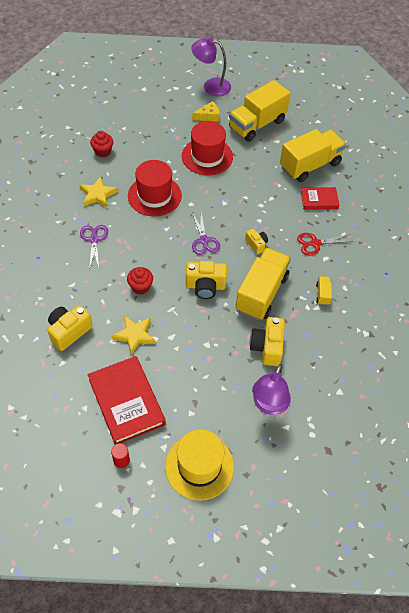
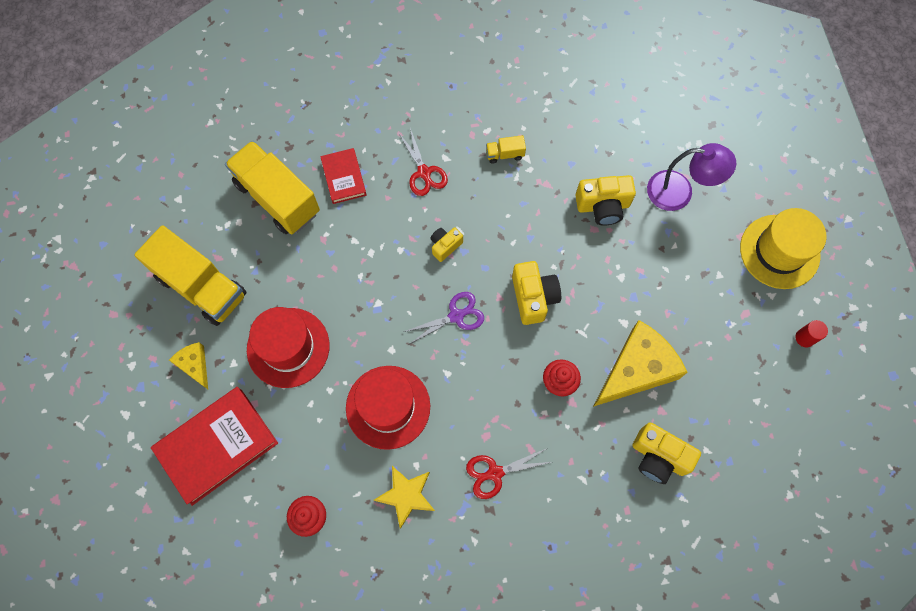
camera: 100 degrees left, 15 degrees up
(94, 239) = (495, 473): purple scissors -> red scissors
(126, 402) = (731, 352): red book -> red book (217, 446)
(134, 335) = (636, 369): yellow star -> yellow cheese
(211, 86) = (118, 377): purple lamp -> none
(261, 293) = (524, 226): yellow truck -> none

